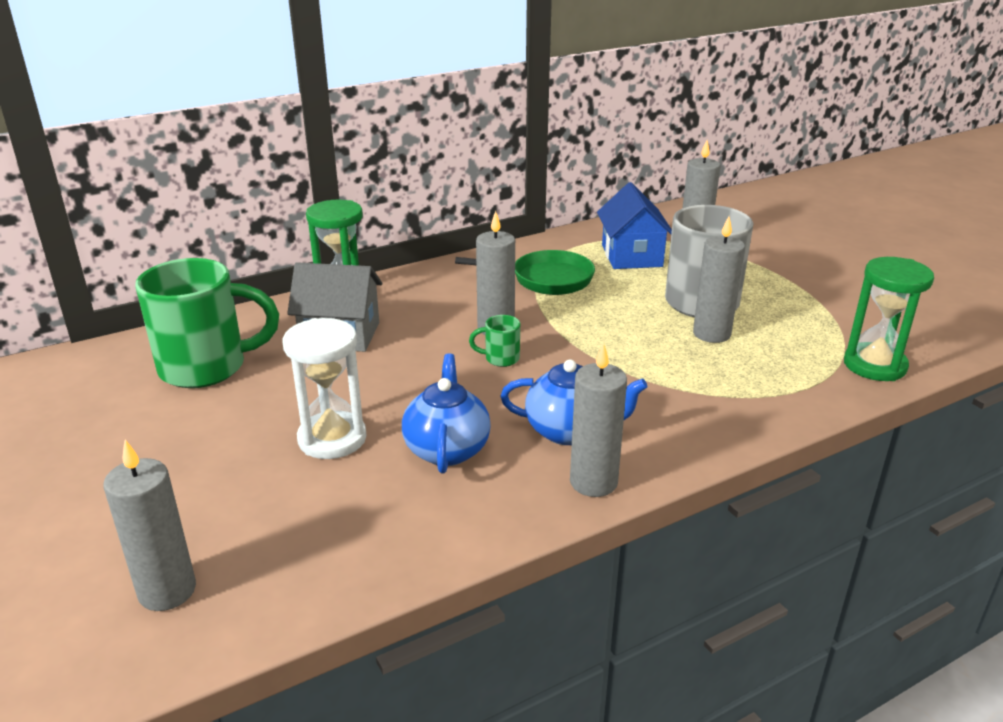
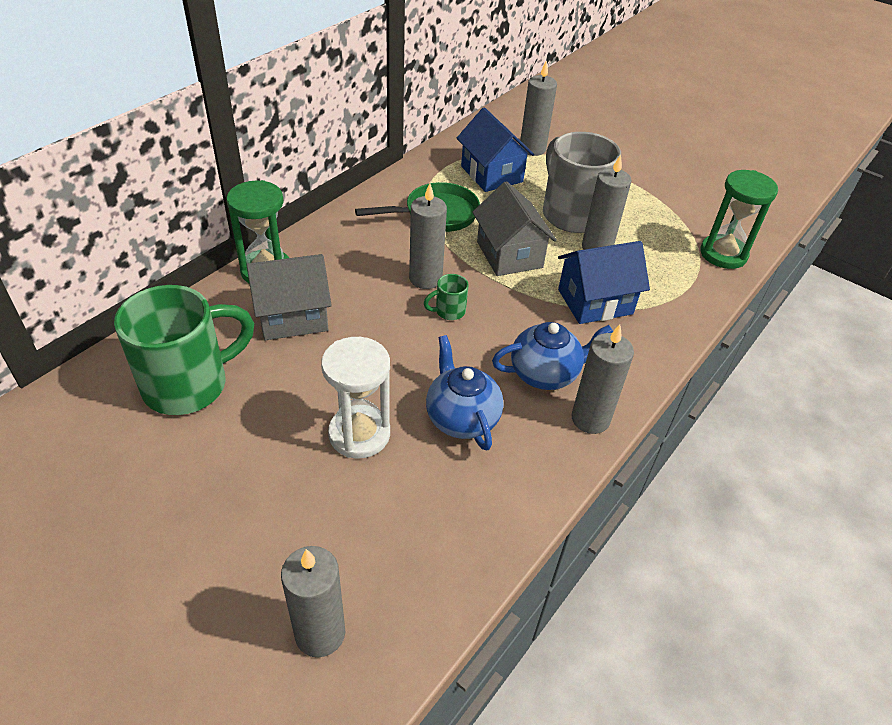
camera: 25 degrees left, 15 degrees up
(603, 323) = (509, 254): none -> grey house
(675, 380) = (595, 301): none -> blue house

